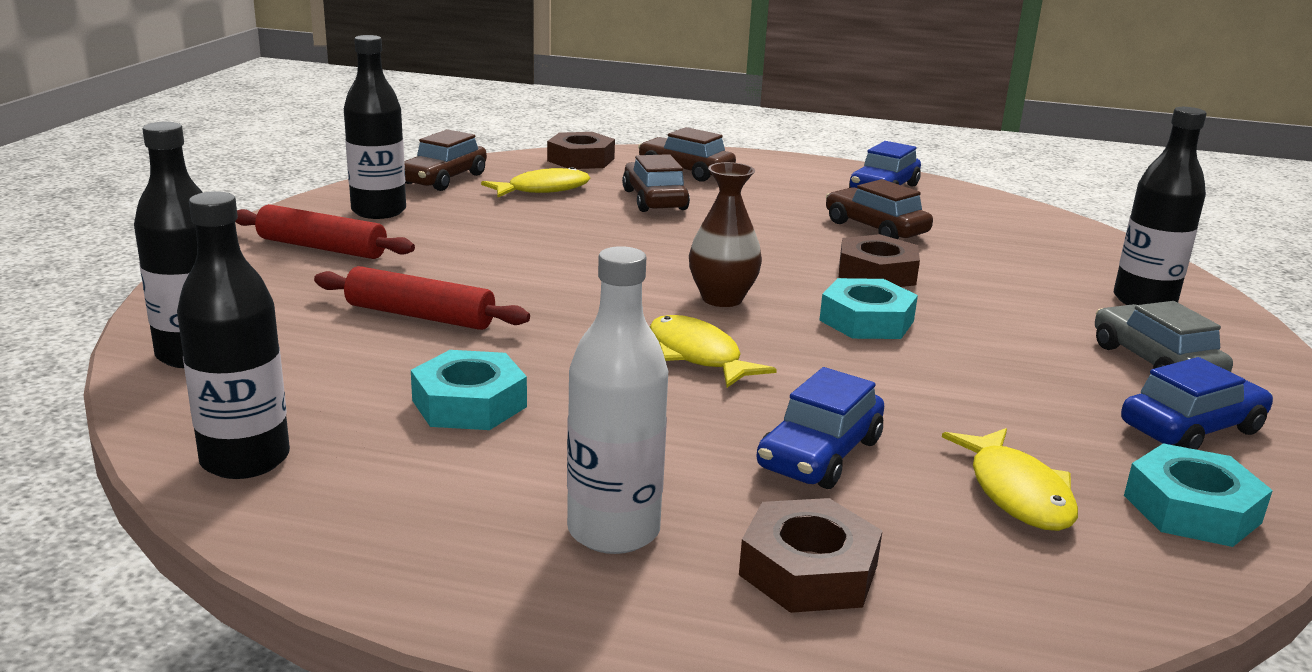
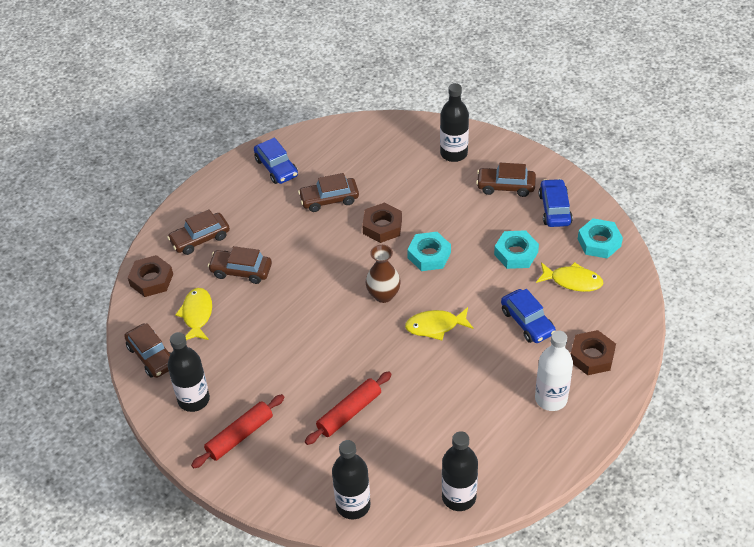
camera: 60 degrees left, 25 degrees up
(469, 403) = (444, 415): turquoise nut -> turquoise nut (516, 253)
(1155, 362) = (505, 186): grey car -> brown car

